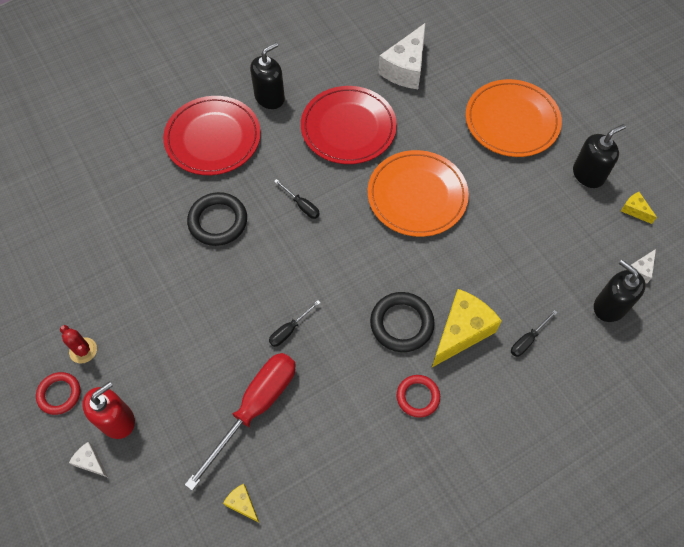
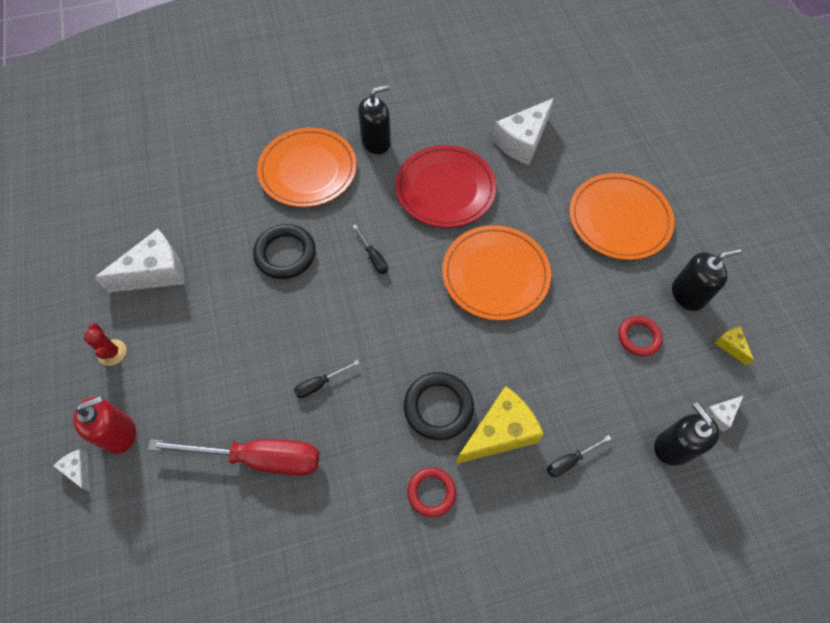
camera: 15 degrees right, 0 degrees up
(59, 394) = (74, 391): red ring -> red ring (639, 337)
(98, 267) = (156, 272): none -> white cheese
(213, 138) = (308, 170): red plate -> orange plate
(242, 504) = (212, 559): yellow cheese -> none
(255, 408) = (258, 458): red screwdriver -> red screwdriver turned 45 degrees clockwise

